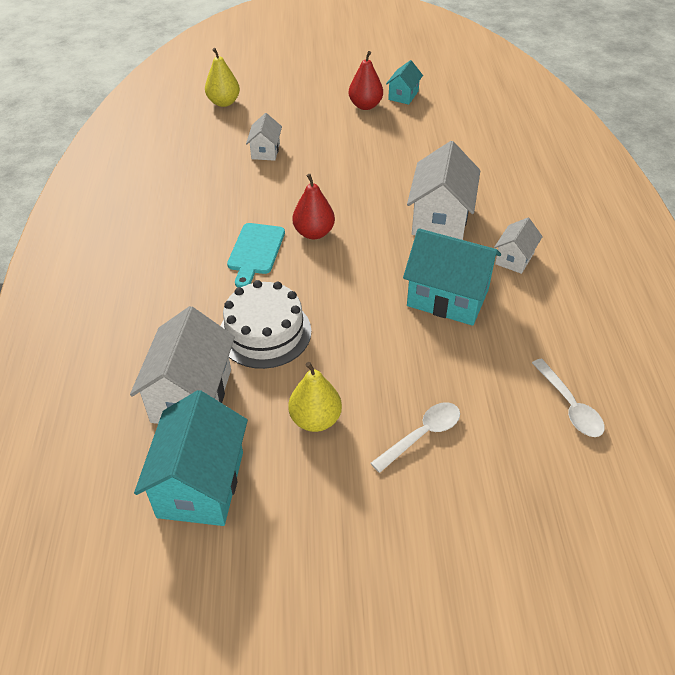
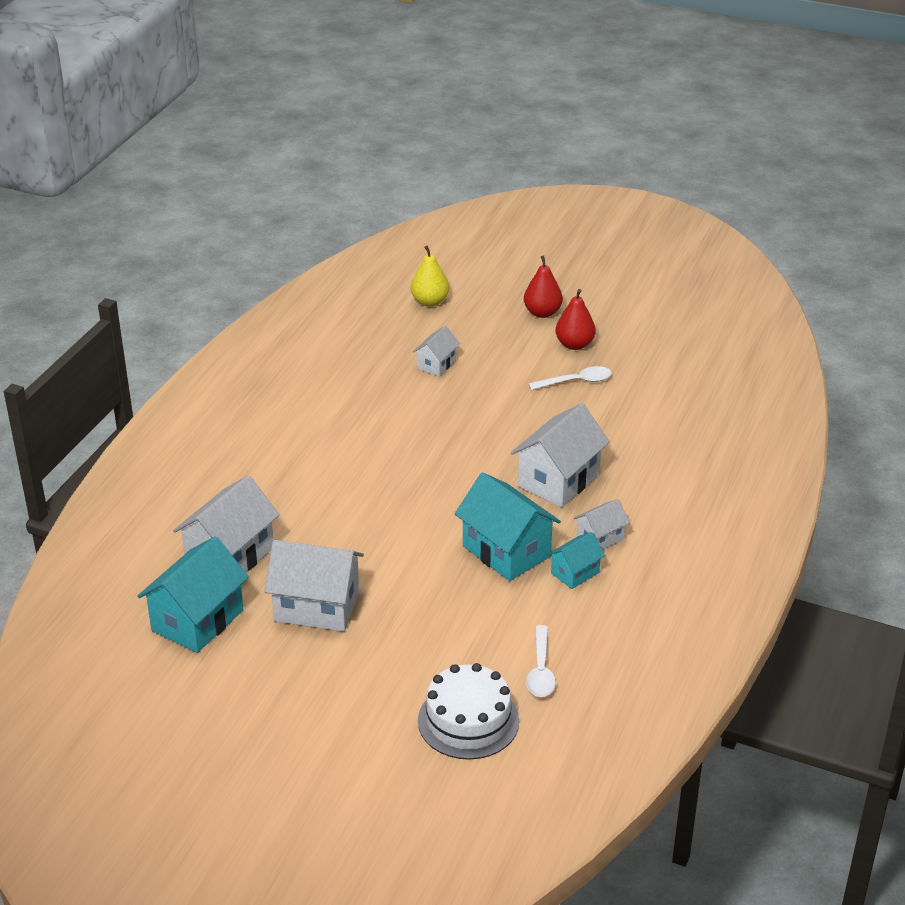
camera: 25 degrees right, 10 degrees down
(255, 252) = (360, 457): turquoise cutting board -> none
(265, 332) = (322, 528): white cake -> white cake (468, 721)
(314, 233) = (426, 457): red pear -> red pear (542, 313)
(315, 419) = (317, 607): yellow pear -> white house
(403, 95) = (625, 344): turquoise house -> turquoise house (575, 573)
(422, 435) = (395, 647): white spoon -> white spoon (576, 382)

